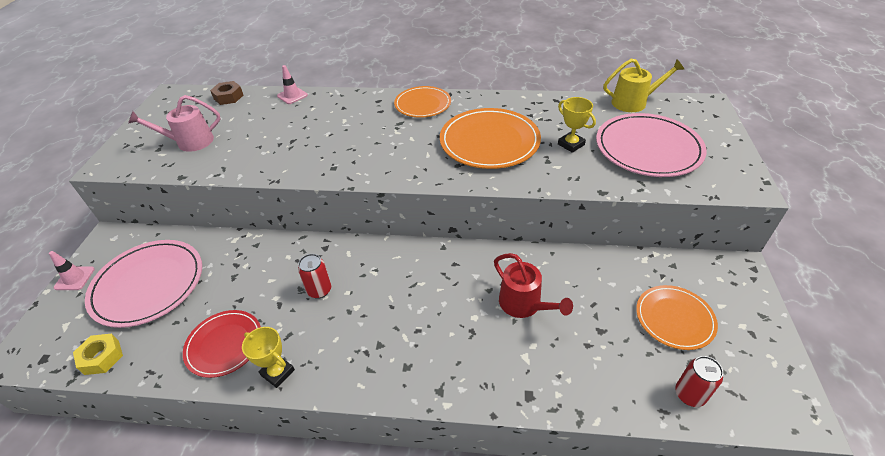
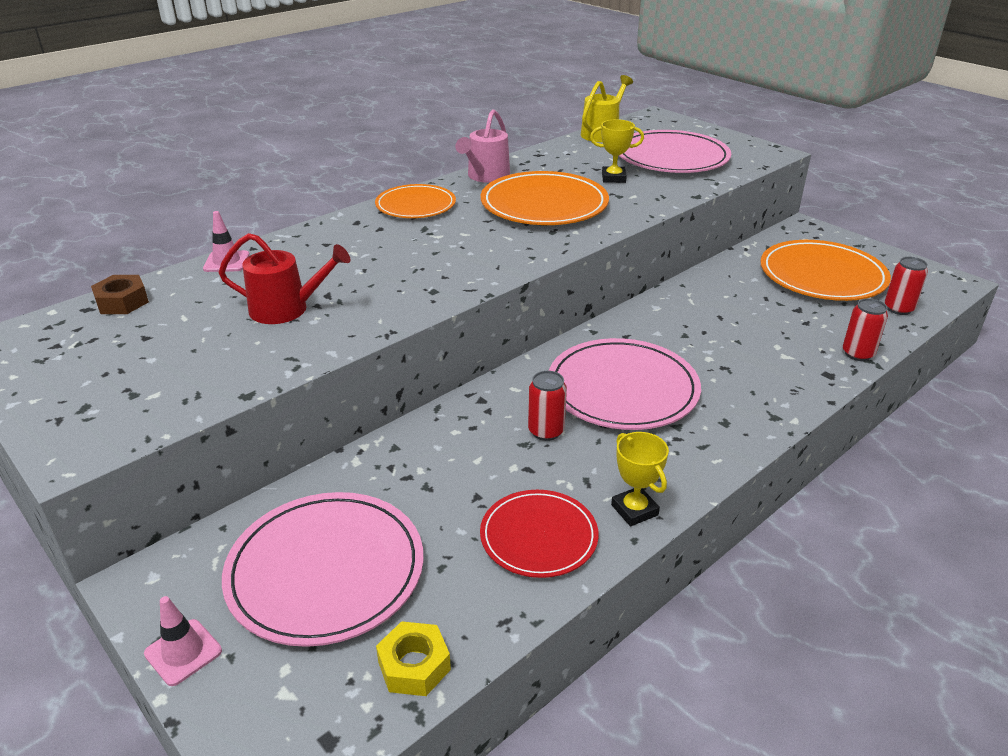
camera: 50 degrees left, 10 degrees down
(190, 142) = (173, 363): pink watering can -> pink watering can (486, 176)
(277, 372) = (634, 510): yellow trophy -> yellow trophy turned 75 degrees clockwise
(394, 297) = (622, 389): none -> pink plate
(524, 304) = (725, 327): red watering can -> red watering can (286, 309)
(580, 400) = (858, 354): none -> red can
(674, 319) = (822, 275): orange plate -> orange plate, size x1.59

